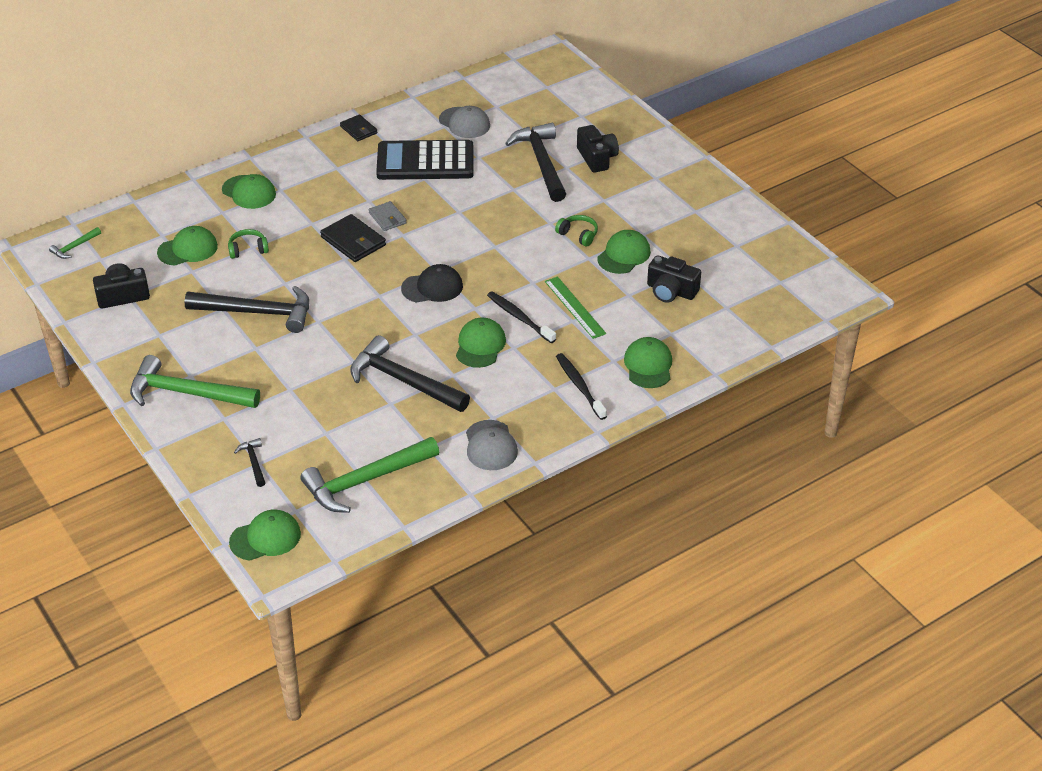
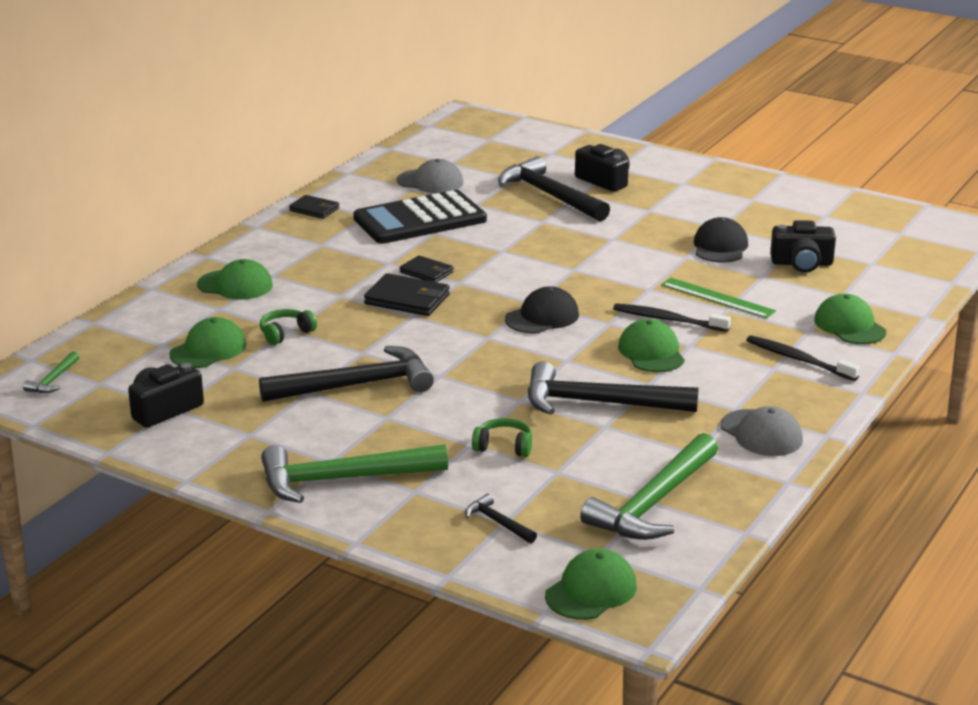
camera: 25 degrees left, 15 degrees down
(387, 218) = (426, 272): grey wallet -> black wallet
(578, 235) = (654, 242): green headphones -> green headphones (504, 447)
(624, 255) = (720, 247): green cap -> black cap

